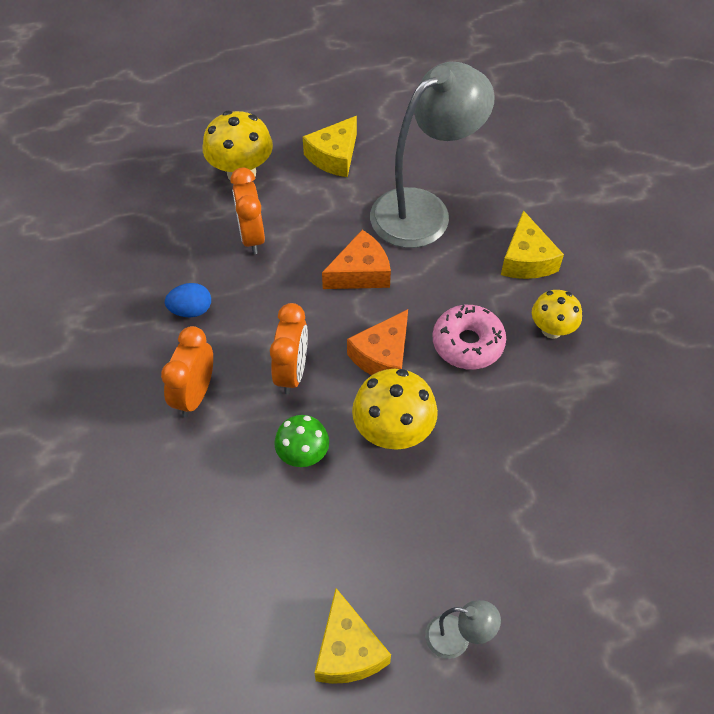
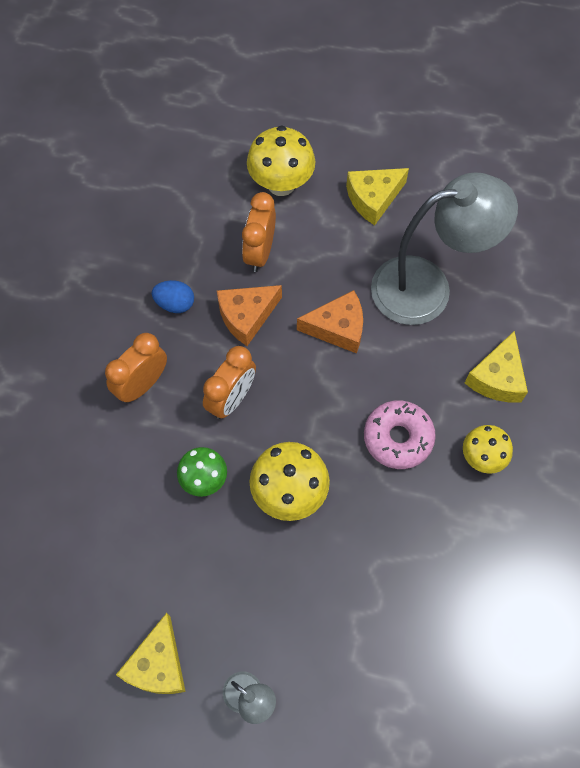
camera: 25 degrees right, 10 degrees up
(382, 356) = (316, 417): orange cheese -> orange cheese (246, 316)

